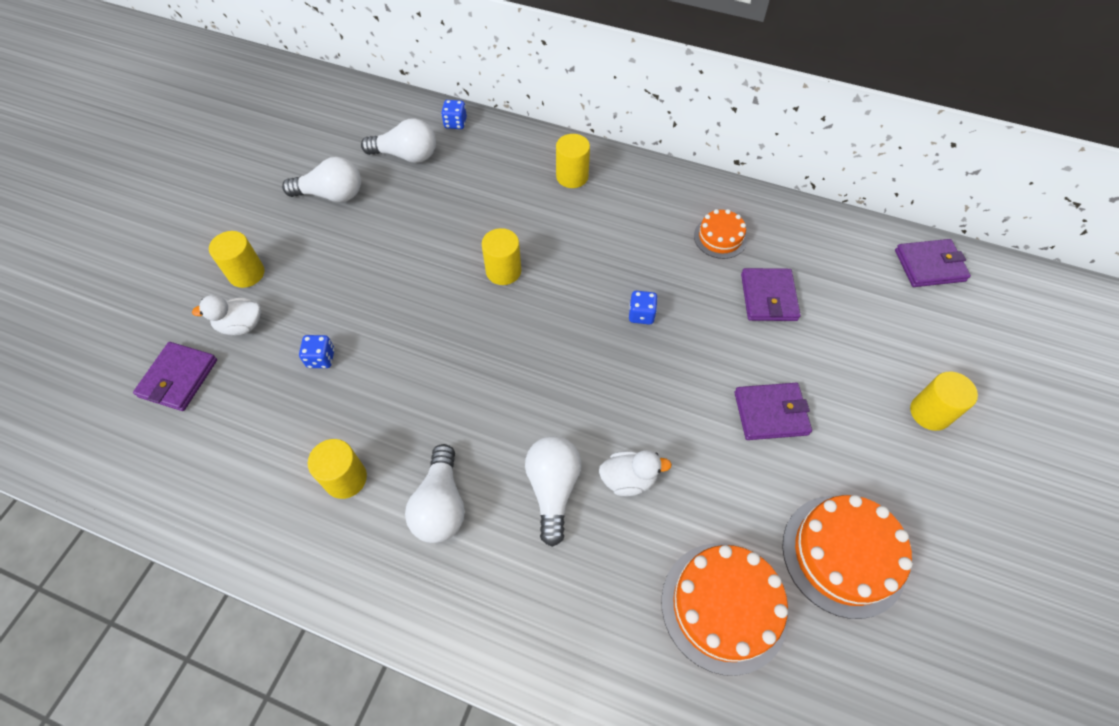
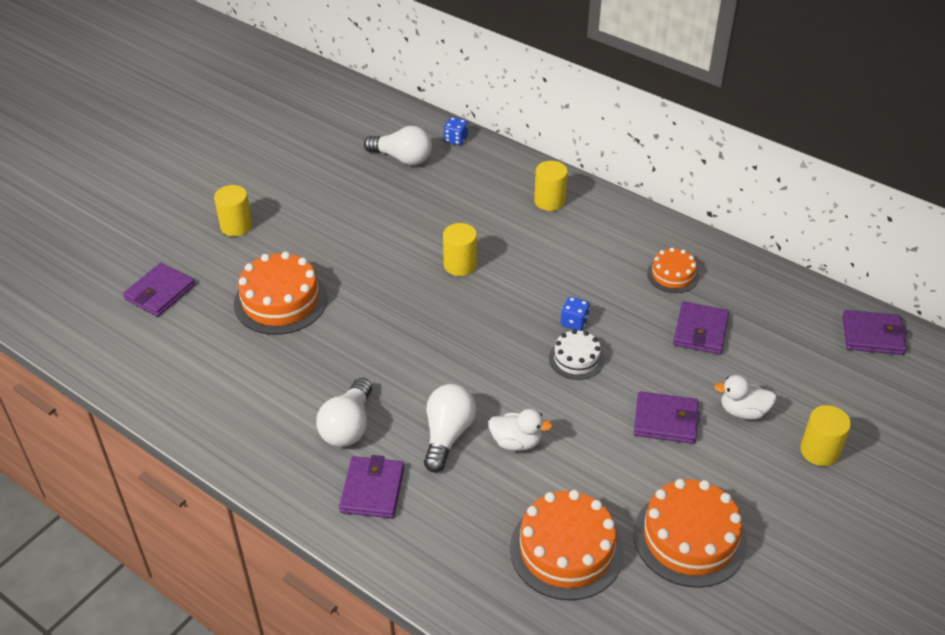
camera: 15 degrees right, 15 degrees down
(241, 325) = (221, 264): white duck -> white duck (743, 411)
(321, 358) = (280, 301): blue dice -> orange cake
(332, 195) = (326, 178): white light bulb -> none
(345, 478) = (275, 391): yellow cylinder -> none
(491, 584) = (372, 490): none -> purple wallet
(657, 359) = (576, 359): none -> white cake

